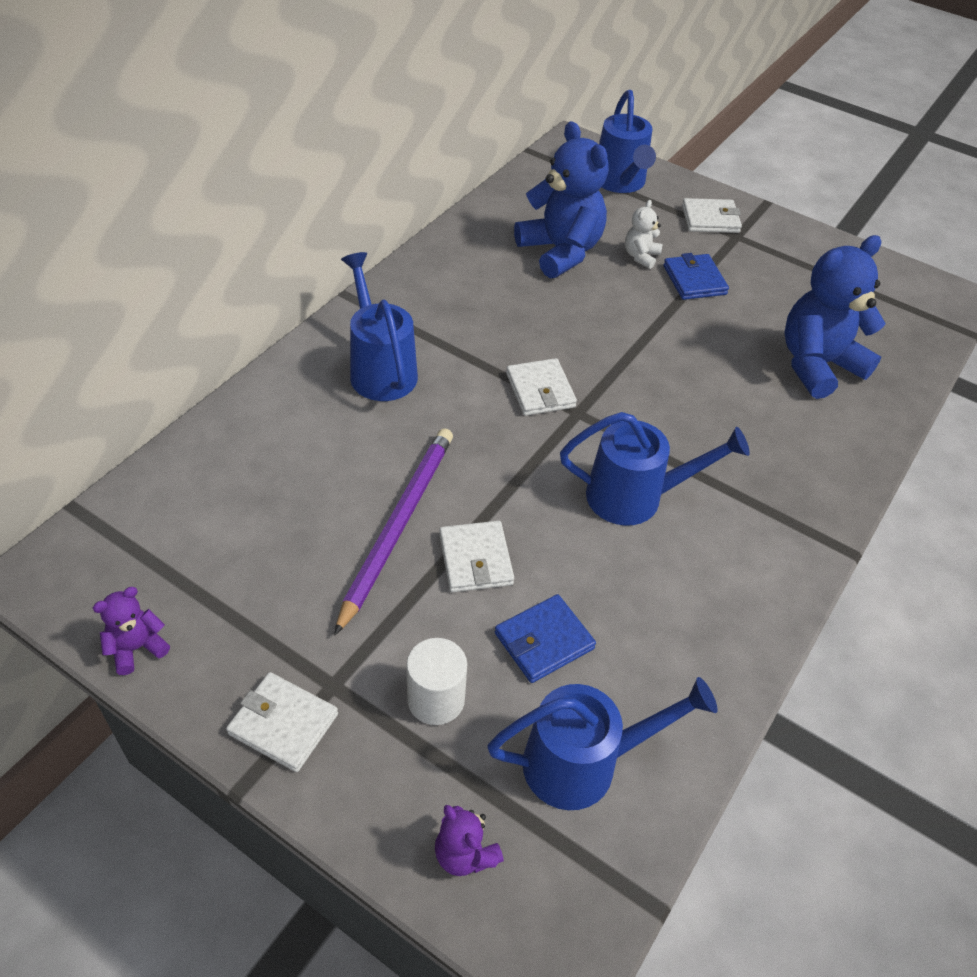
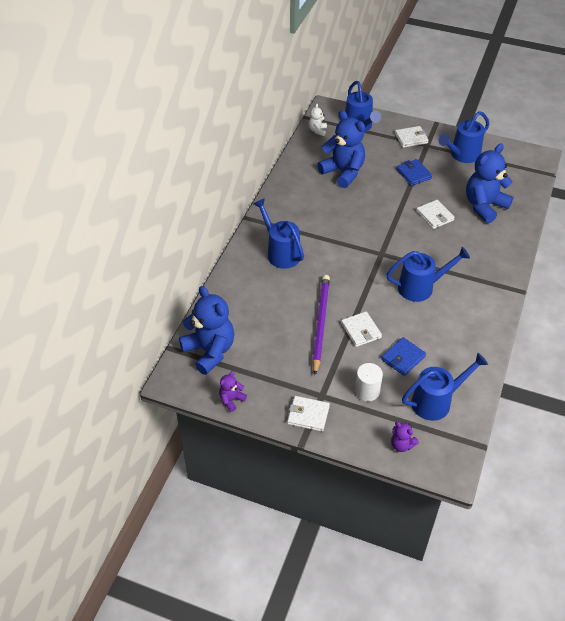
camera: 10 degrees left, 0 degrees up
(147, 531) = (210, 351): none -> blue teddy bear
(540, 390) = (360, 246): white wallet -> white wallet (434, 216)
(640, 256) = (383, 166): white teddy bear -> white teddy bear (317, 130)
(798, 266) = (461, 155): none -> blue watering can

